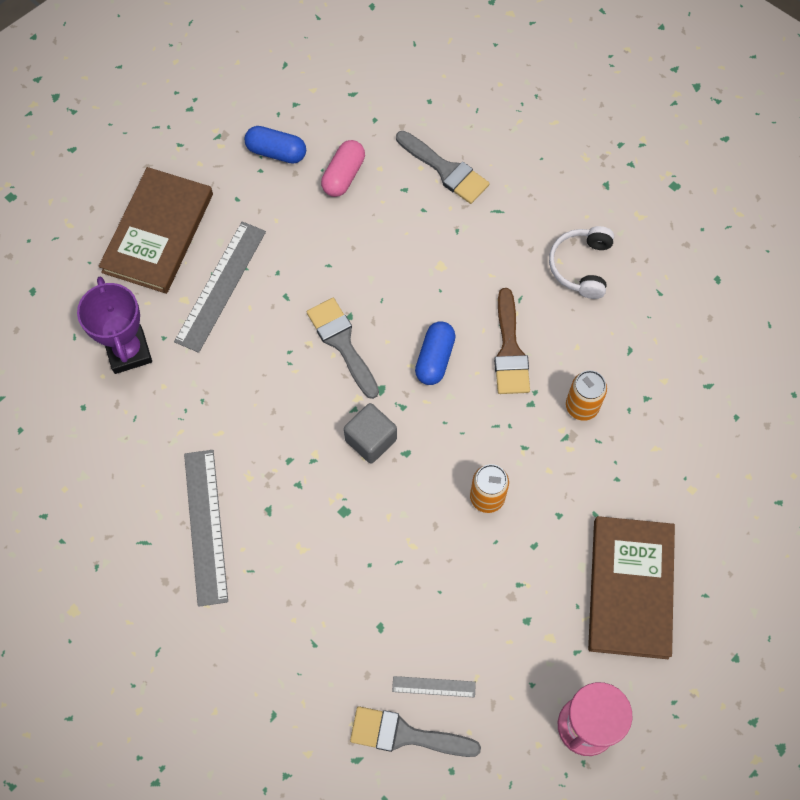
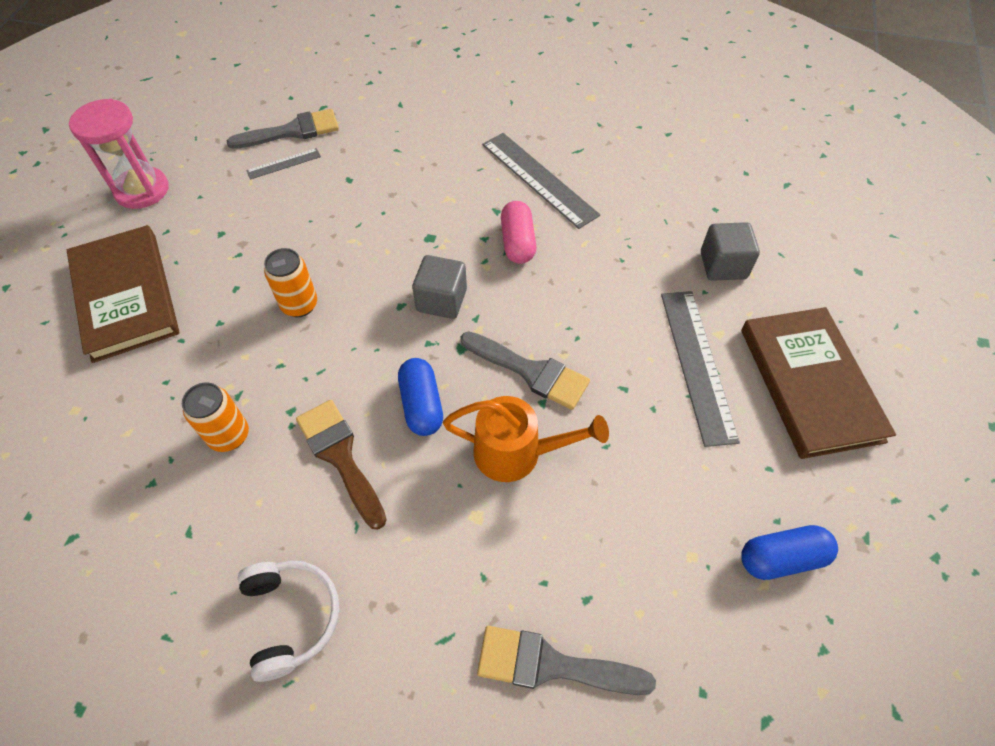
camera: 150 degrees right, 10 degrees down
(128, 351) = (723, 265): purple trophy -> grey cube
(343, 175) = (676, 573): pink capsule -> pink capsule (518, 242)
(389, 291) = (518, 453): none -> orange watering can

